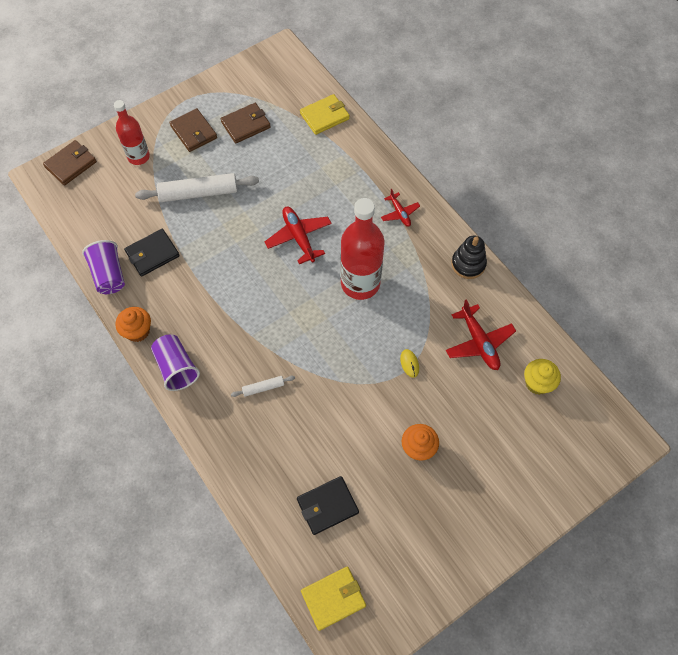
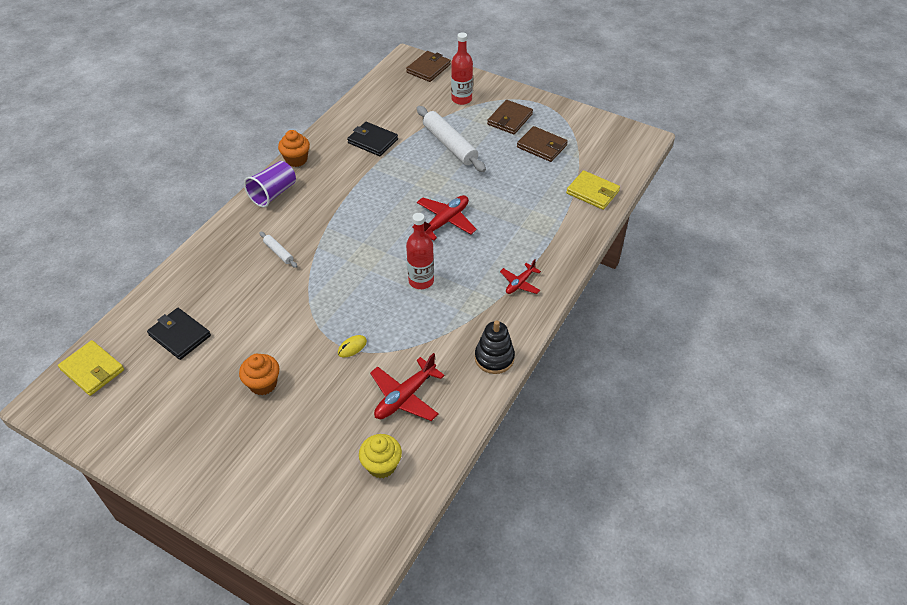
camera: 65 degrees right, 15 degrees down
(71, 164) = (428, 68): brown wallet -> brown wallet turned 75 degrees counterclockwise
(109, 275) = (339, 126): purple cup -> none
(360, 283) = (421, 281): red bottle -> red bottle, size x0.61

